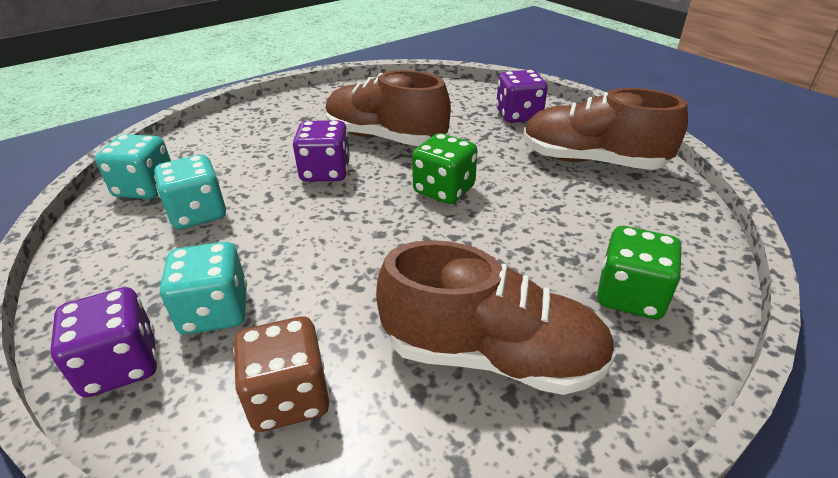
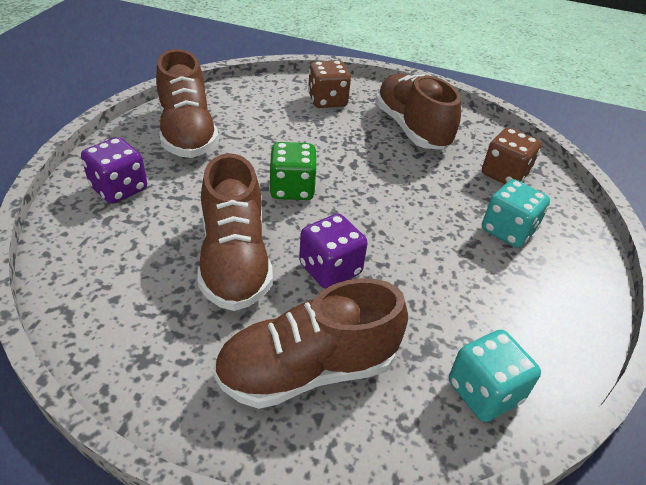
camera: 130 degrees left, 5 degrees up
(121, 365) = (573, 241): purple dice -> none
(198, 213) = (462, 313): turquoise dice -> none
(265, 135) = (307, 370): none -> brown shoe
(630, 296) = (327, 101): green dice -> brown dice

